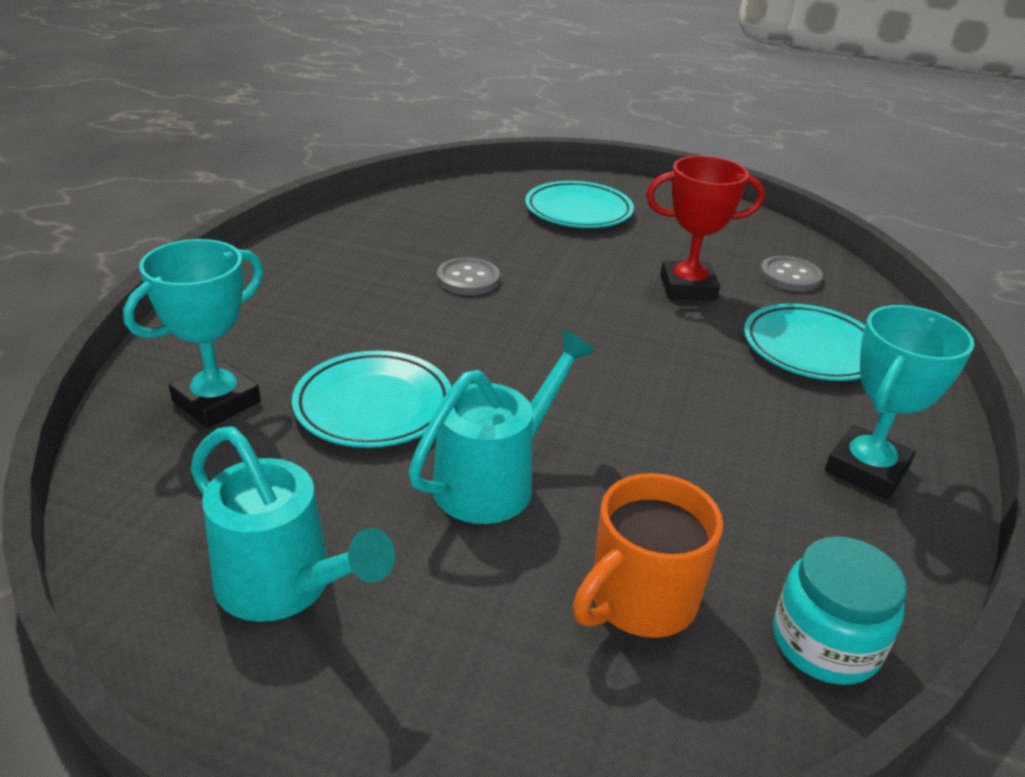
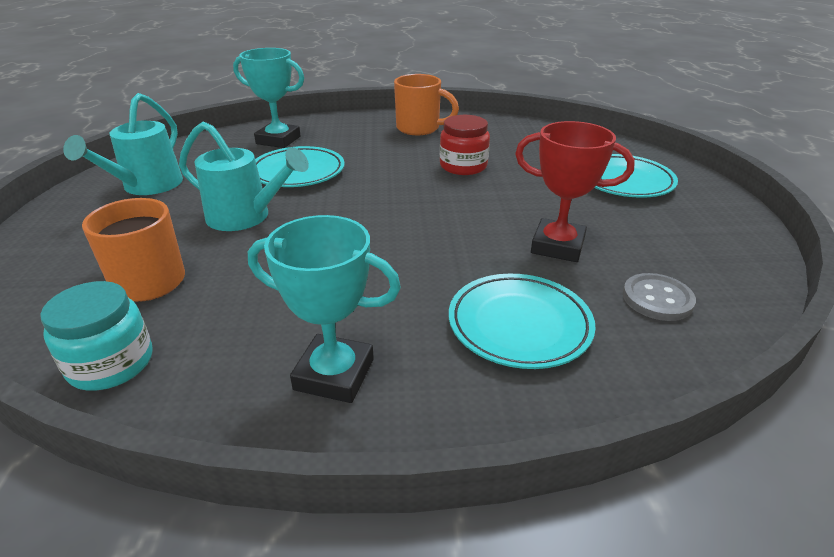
camera: 70 degrees right, 0 degrees up
(312, 272) = (419, 128): none -> orange mug
(468, 279) = (463, 166): grey button -> red jar
(687, 287) = (557, 246): red trophy -> red trophy turned 45 degrees counterclockwise

